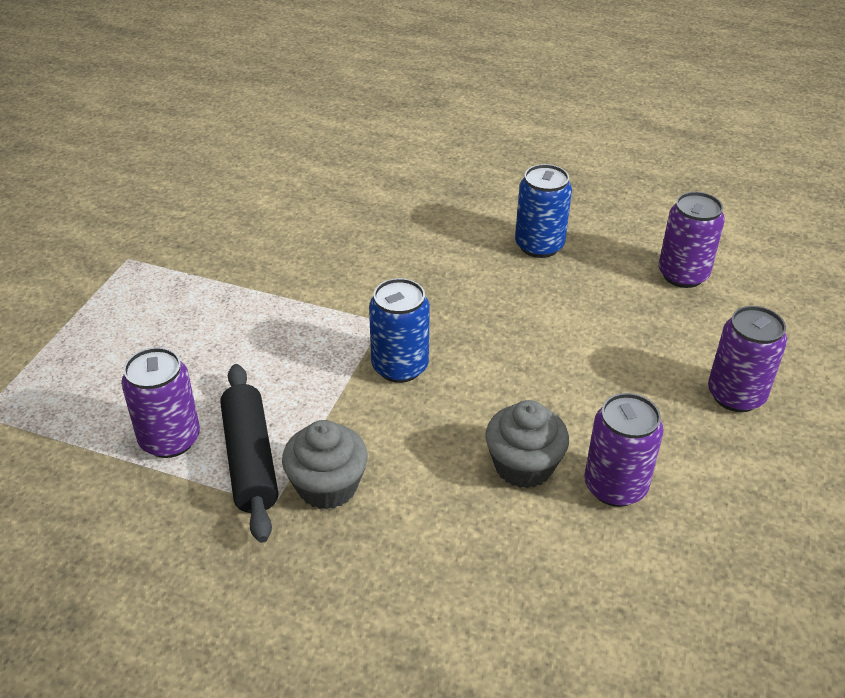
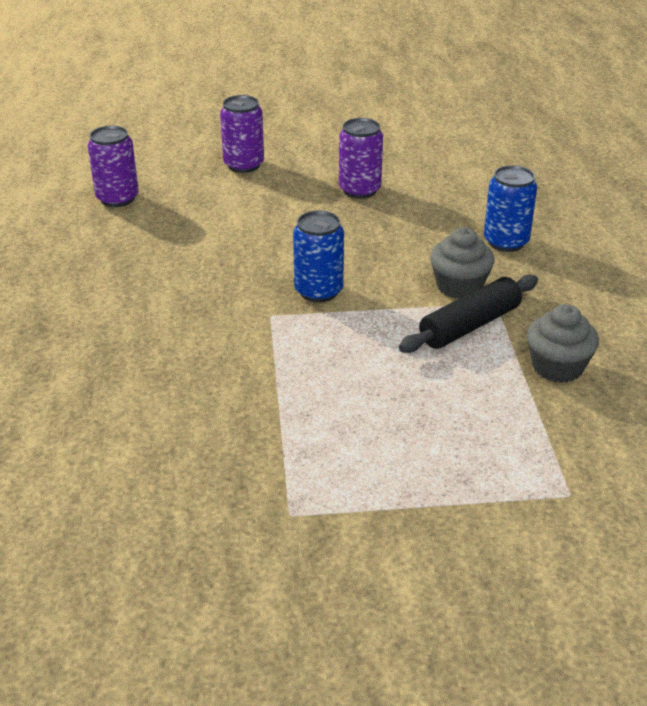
camera: 115 degrees left, 5 degrees down
(170, 439) = (488, 371): purple can -> none
(523, 466) = (371, 221): grey cupcake -> grey cupcake (557, 367)
(539, 246) = (112, 265): blue can -> blue can (506, 242)

